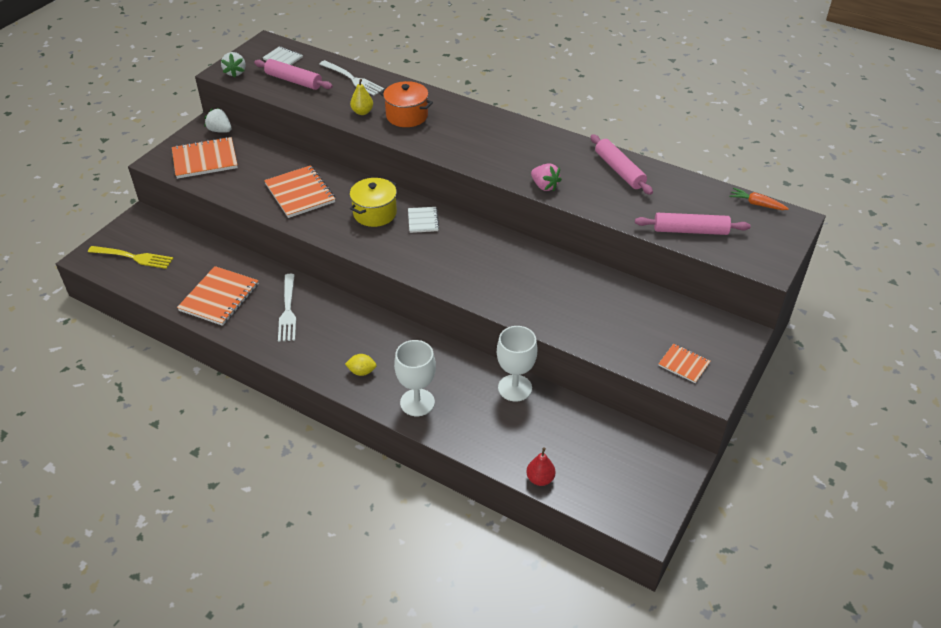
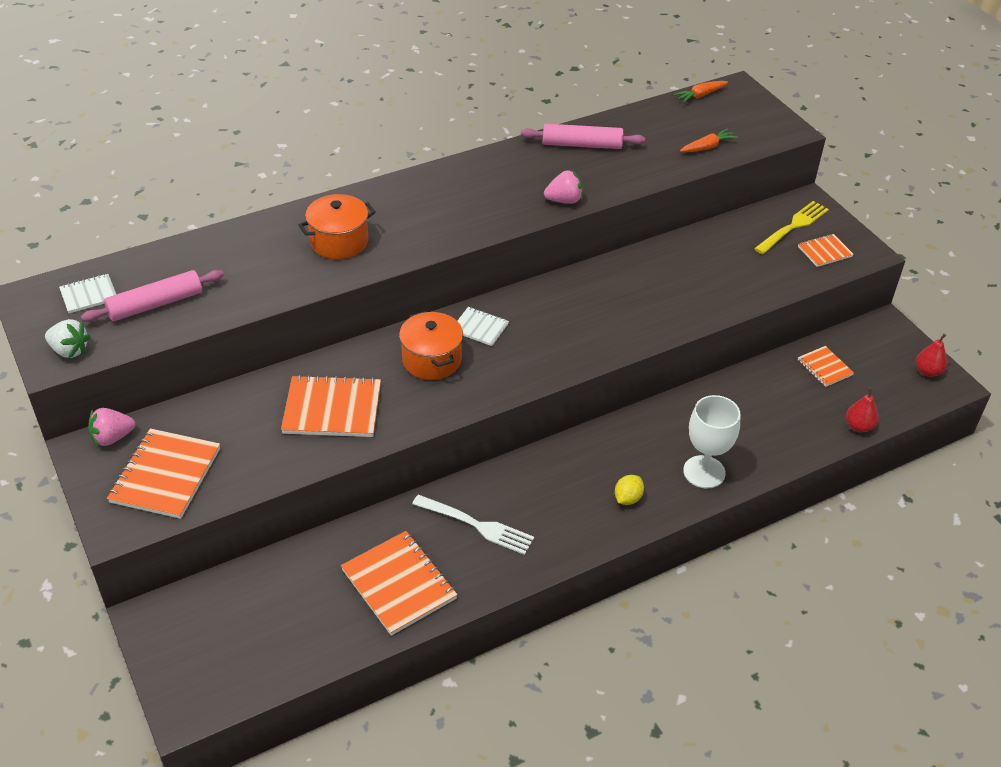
camera: 60 degrees left, 0 degrees up
(133, 257) = (234, 653): yellow fork -> yellow fork (793, 227)
(220, 130) = (112, 437): white strawberry -> pink strawberry
(353, 79) = (212, 254): white fork -> none
(362, 112) = (293, 272): yellow pear -> none
(375, 213) = (431, 360): yellow pot -> orange pot
(515, 388) = (731, 391): white goblet -> none
(591, 435) = (824, 367): none -> orange notebook
(649, 506) = (928, 371): none -> red pear
(690, 231) = (707, 147): pink rolling pin -> orange carrot

